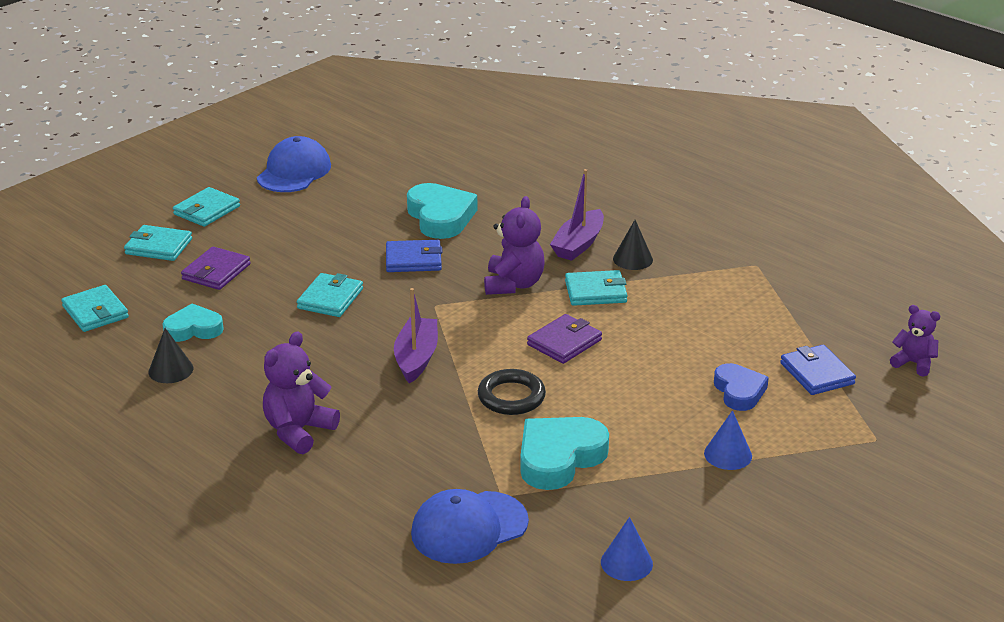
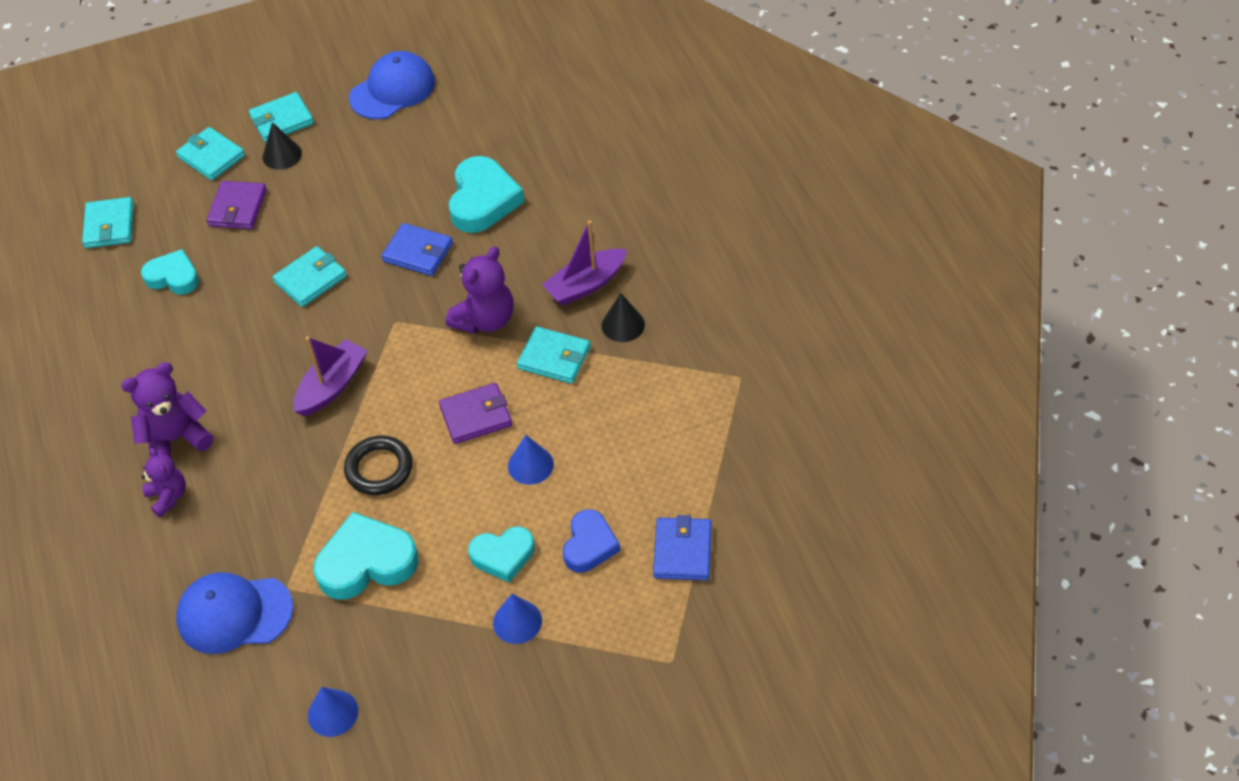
camera: 30 degrees right, 20 degrees up
(171, 370) = (124, 322): black cone -> black cone (282, 155)
(216, 272) = (238, 208): purple wallet -> purple wallet turned 45 degrees counterclockwise
(641, 358) = (530, 465): none -> blue cone
(674, 418) = (503, 556): none -> turquoise heart
(913, 363) = (790, 576): purple teddy bear -> purple teddy bear (168, 497)

